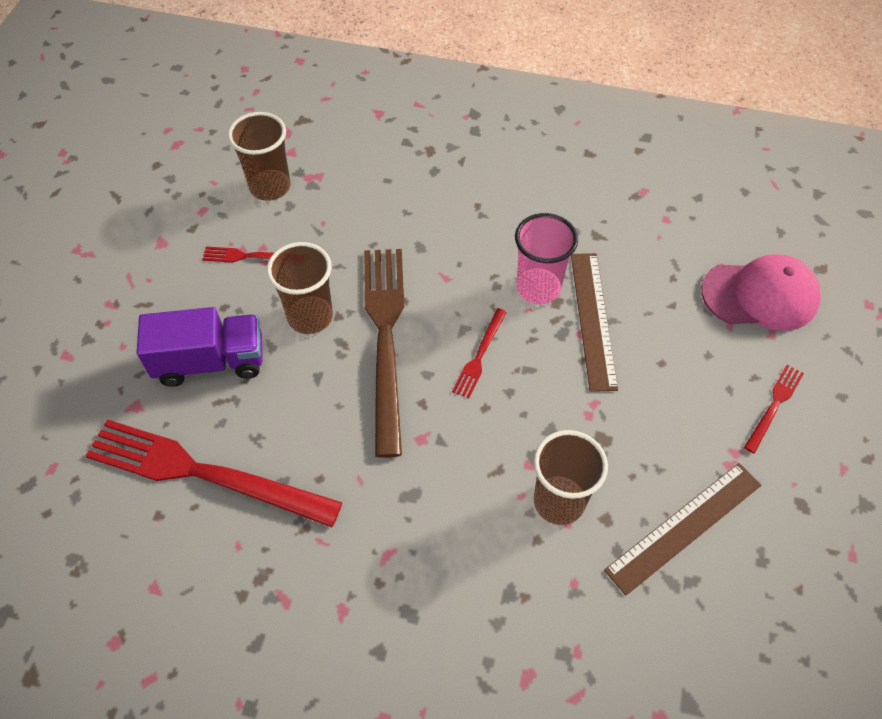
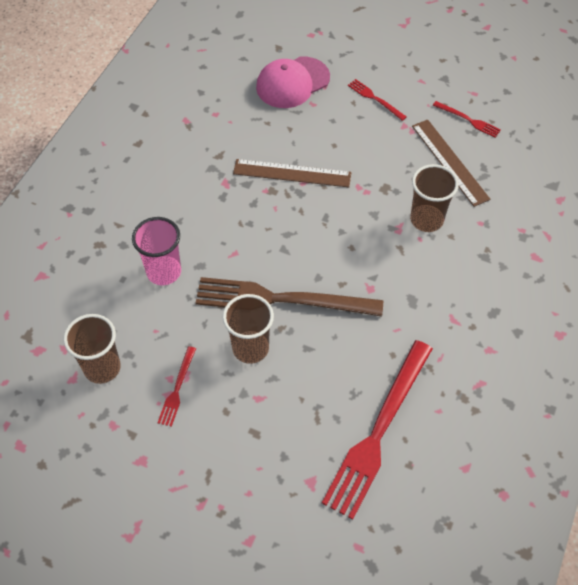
camera: 80 degrees left, 0 degrees up
(210, 361) = (278, 423): purple truck -> none
(479, 356) = (309, 243): red fork -> red fork (468, 120)
(538, 288) = (258, 199): pink cup -> pink cup (164, 272)
(760, 295) = (292, 83): pink cap -> pink cap turned 135 degrees counterclockwise

